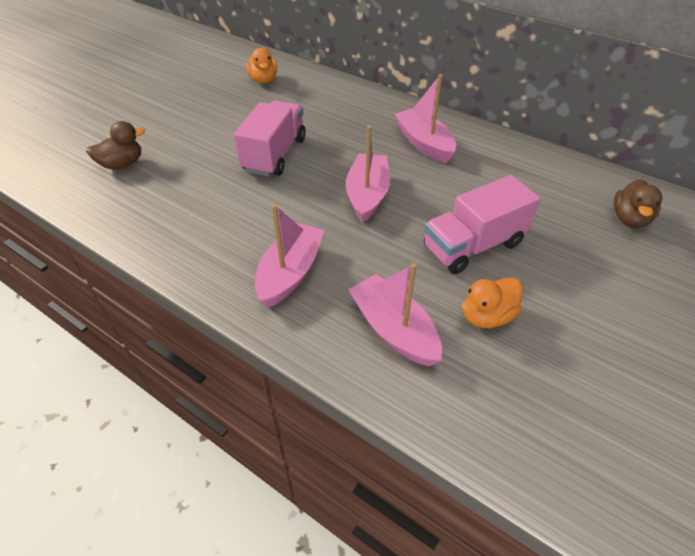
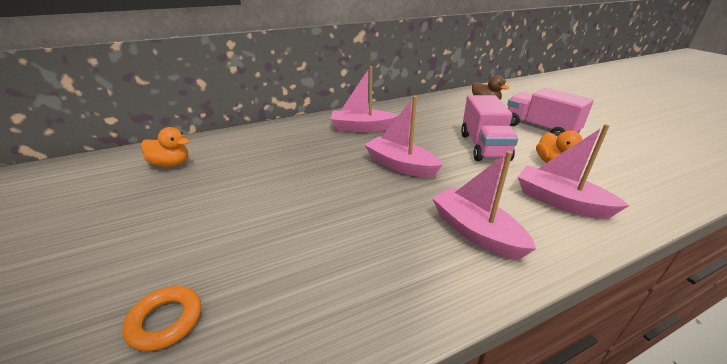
camera: 60 degrees left, 15 degrees down
(122, 164) = (165, 321): brown duck -> orange ring
(274, 155) = (299, 192): pink truck -> pink truck (540, 129)
(393, 329) = (560, 201): pink boat -> pink boat turned 45 degrees clockwise

